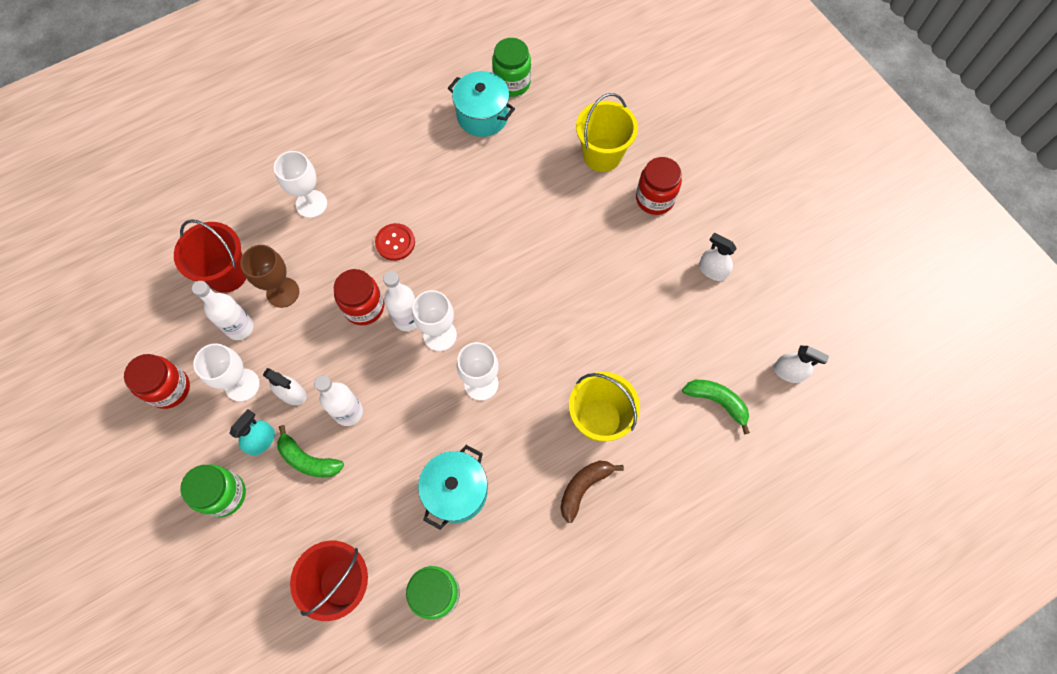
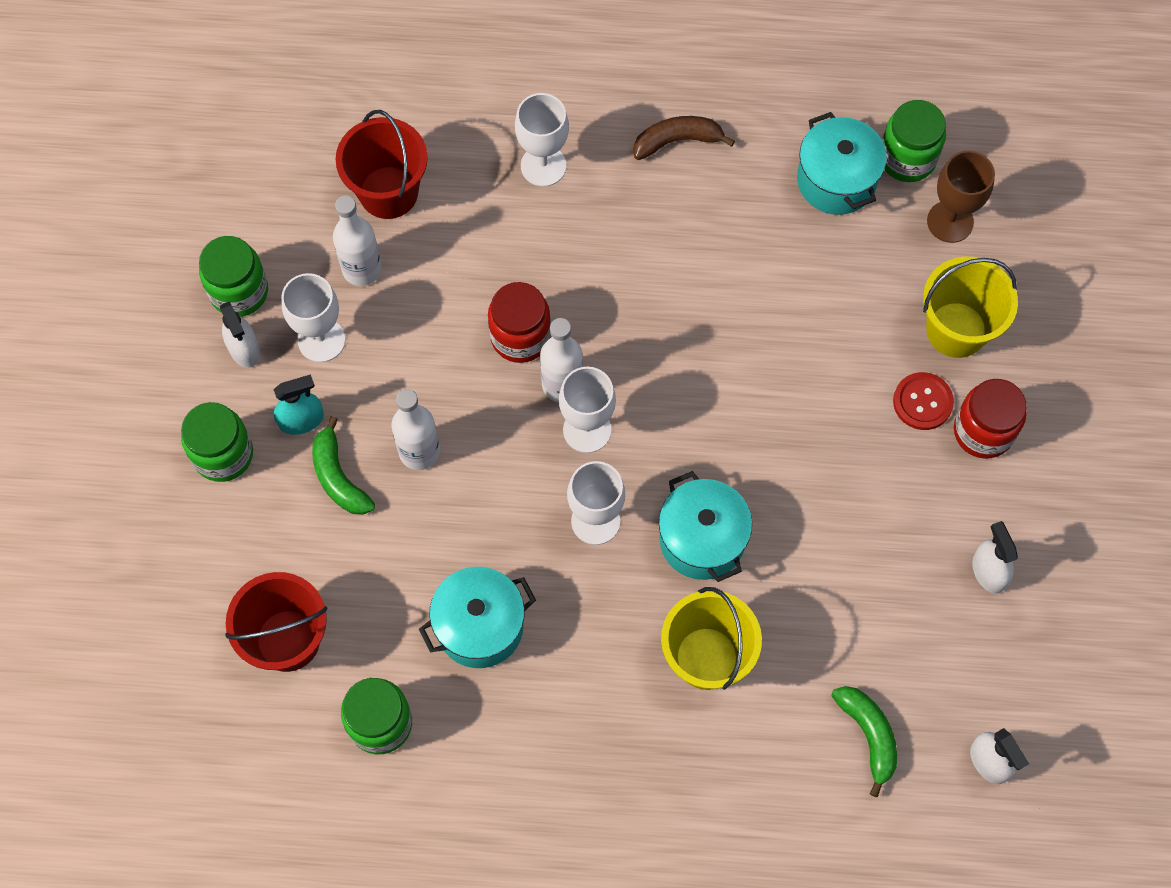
camera: 35 degrees right, 0 degrees up
(169, 388) = (239, 291): red jar -> green jar
(283, 292) = (438, 257): brown goblet -> brown goblet (950, 221)
(292, 393) = (370, 387): white spray bottle -> white spray bottle (244, 348)
(395, 242) = (611, 280): red button -> red button (922, 402)
(548, 354) = (702, 539): none -> turquoise pot
(583, 487) = (630, 723): brown banana -> brown banana (677, 141)

